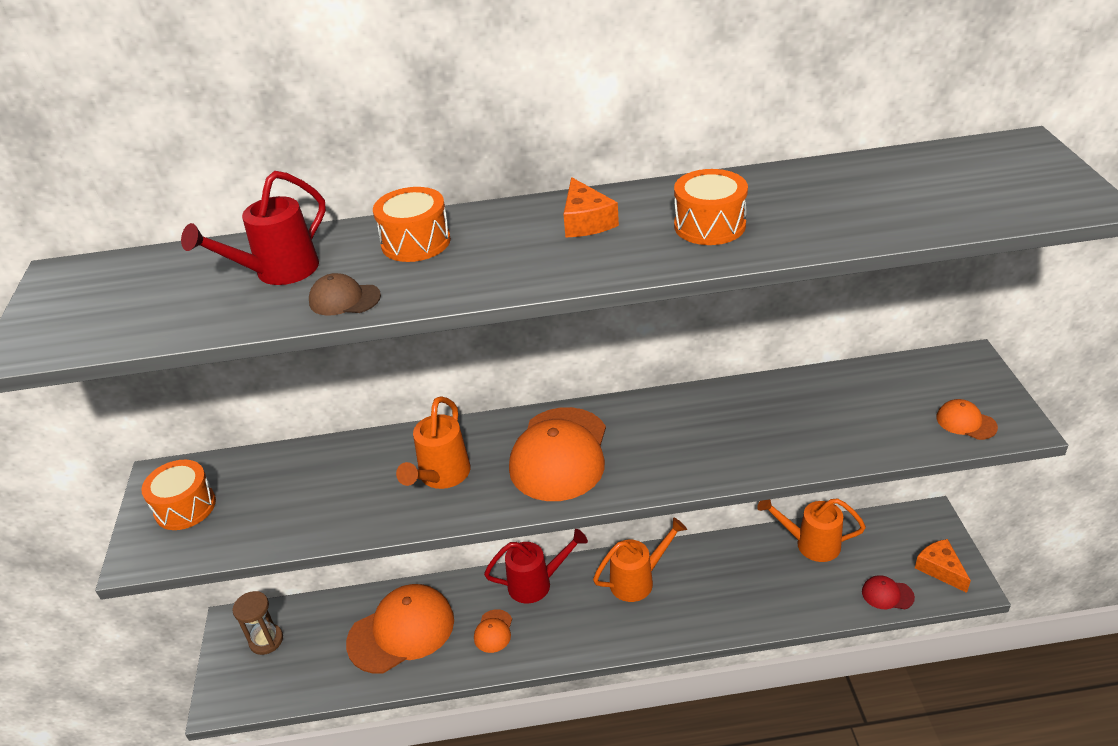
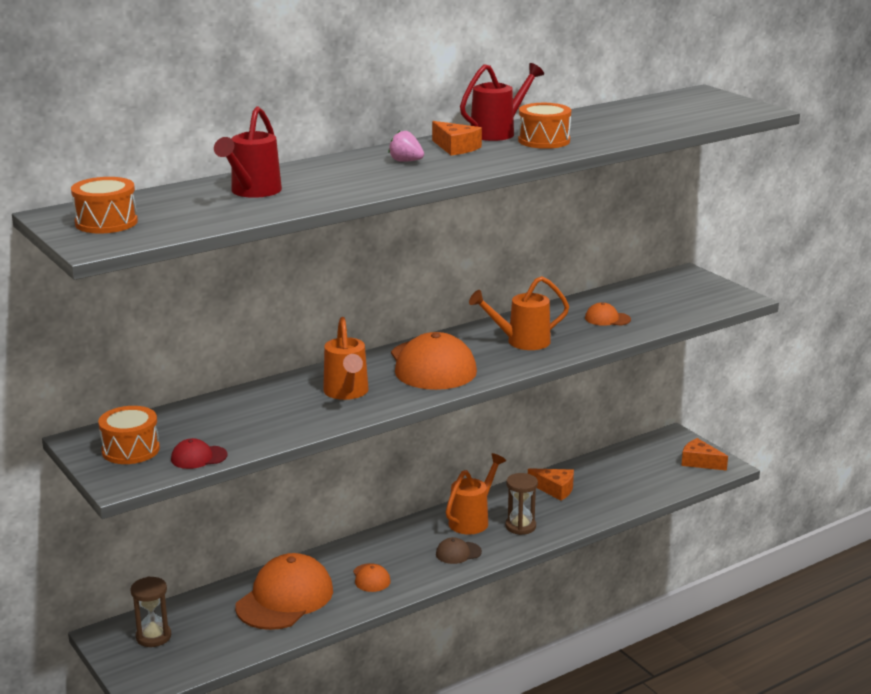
camera: 30 degrees left, 15 degrees down
(344, 299) = (327, 196): brown cap -> brown cap (458, 553)
(416, 242) = (341, 169): orange drum -> orange drum (106, 222)
(501, 240) = (406, 161): none -> pink strawberry
(536, 583) = (385, 542): red watering can -> red watering can (498, 132)
(681, 606) = (520, 526): none -> brown hourglass
(749, 561) = (555, 489): none -> orange cheese
(811, 544) = (595, 469): orange watering can -> orange watering can (521, 342)
(887, 594) = (672, 484): red cap -> red cap (198, 457)
(966, 422) = (708, 302): orange cap -> orange cap (607, 319)

